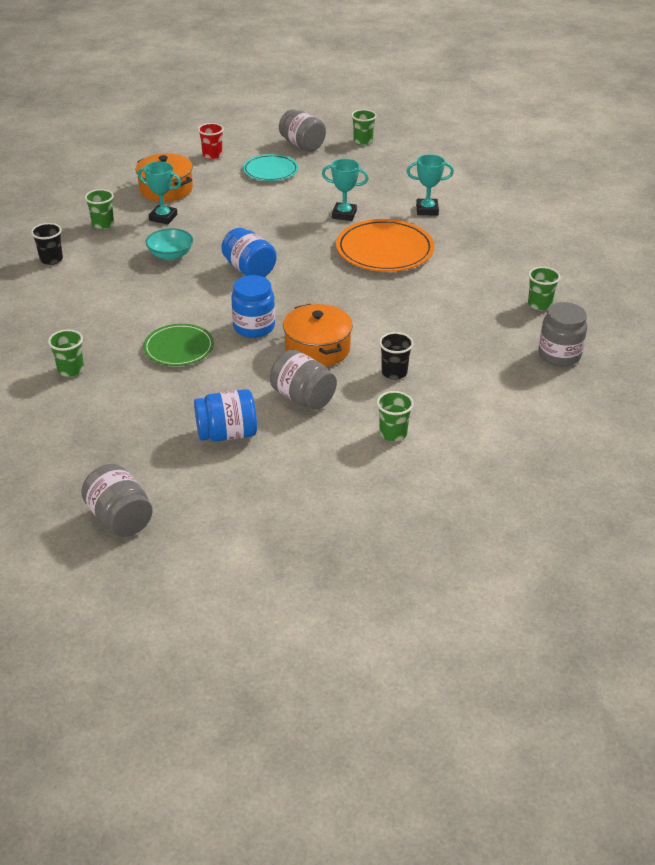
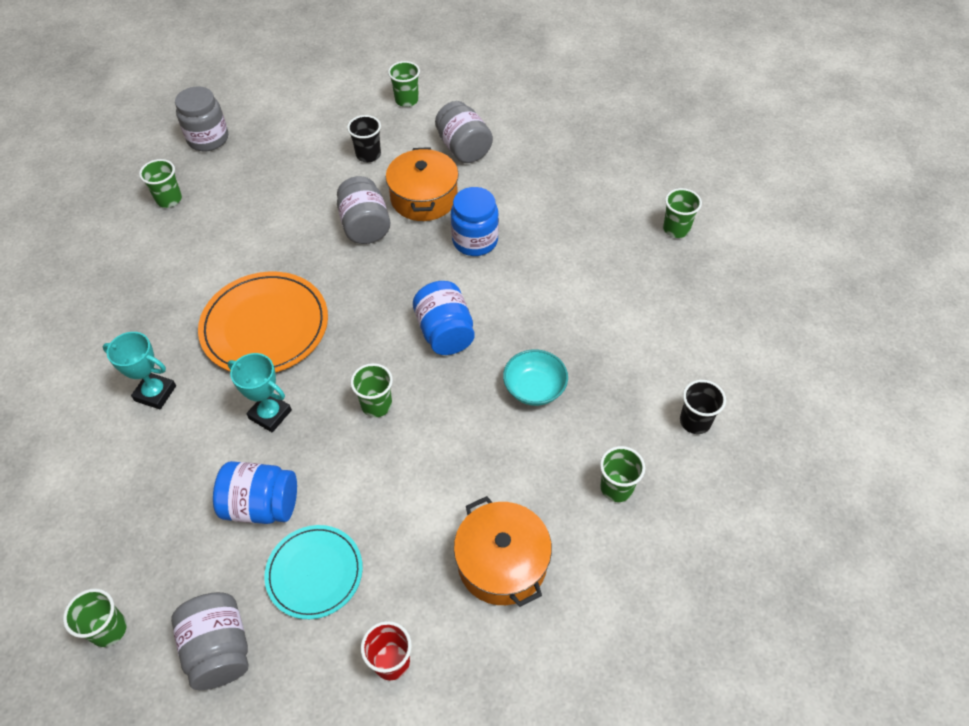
camera: 160 degrees left, 15 degrees up
(120, 518) = (644, 81): grey jar -> grey jar (365, 226)
(163, 217) = (525, 480): turquoise trophy -> none
(179, 348) = (561, 232): green plate -> none
(227, 434) = (543, 129): blue jar -> blue jar (261, 505)
(277, 230) = (376, 405): none -> green cup

